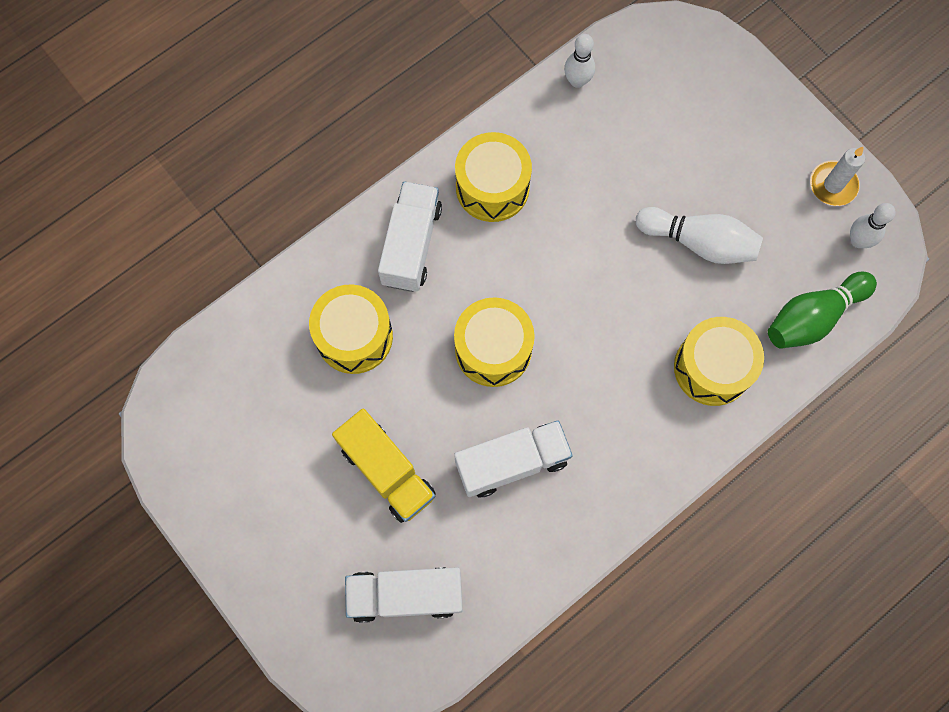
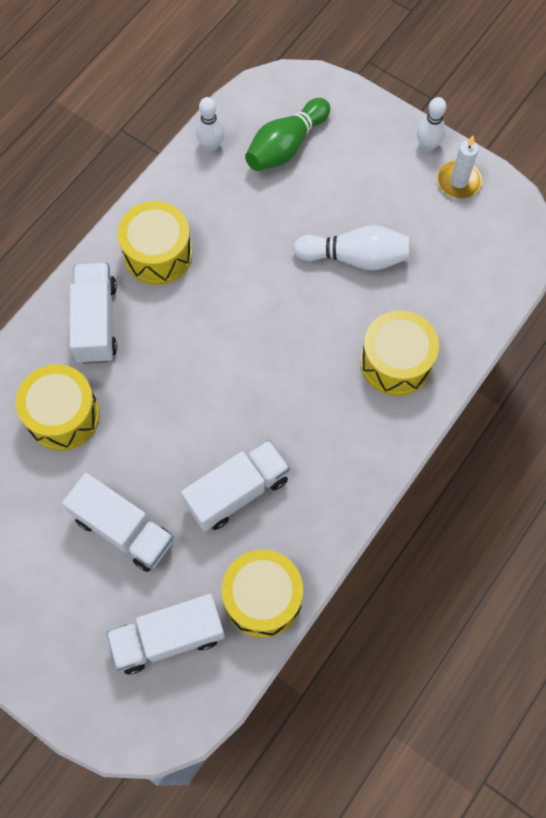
camera: 15 degrees left, 5 degrees down
(387, 471) = (123, 529): yellow truck -> white truck
(493, 349) = (194, 395): yellow drum -> yellow drum (262, 598)
(813, 317) = (472, 297): green bowling pin -> green bowling pin (286, 146)
(858, 241) = (493, 223): white bowling pin -> white bowling pin (428, 145)

